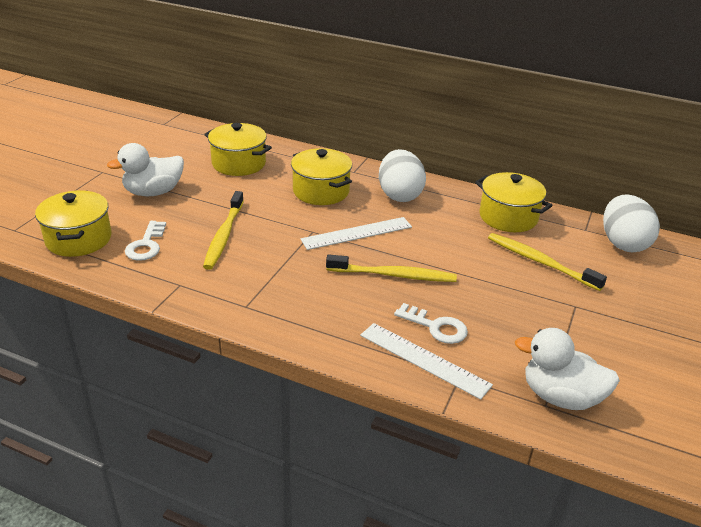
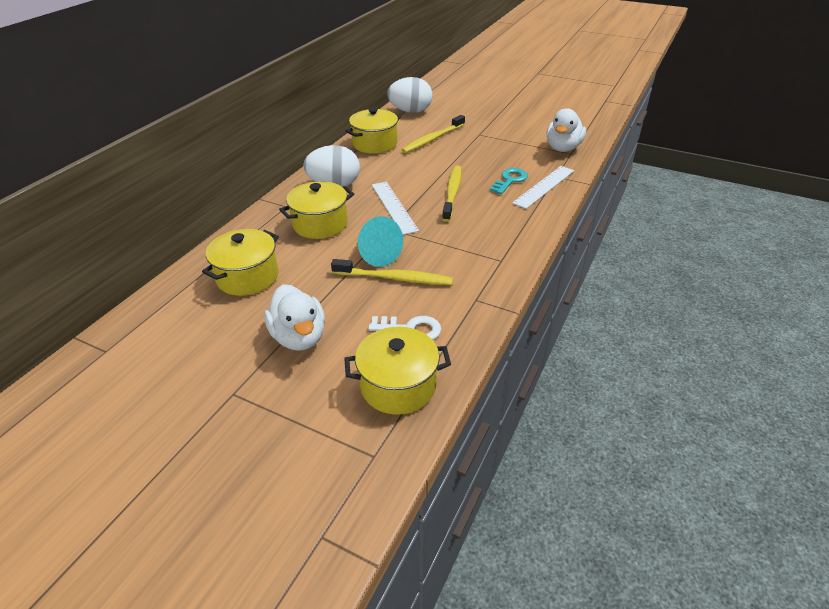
camera: 85 degrees left, 5 degrees up
(265, 224) = (377, 254): none -> turquoise cone
(436, 327) = (510, 180): white key -> turquoise key

